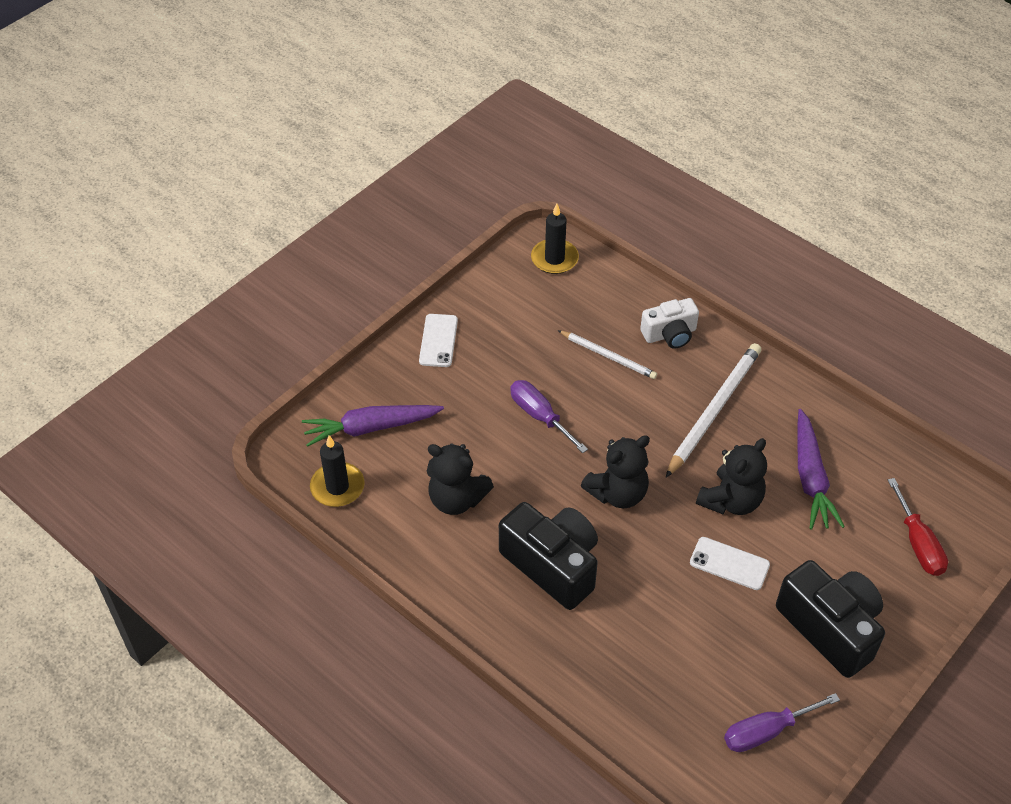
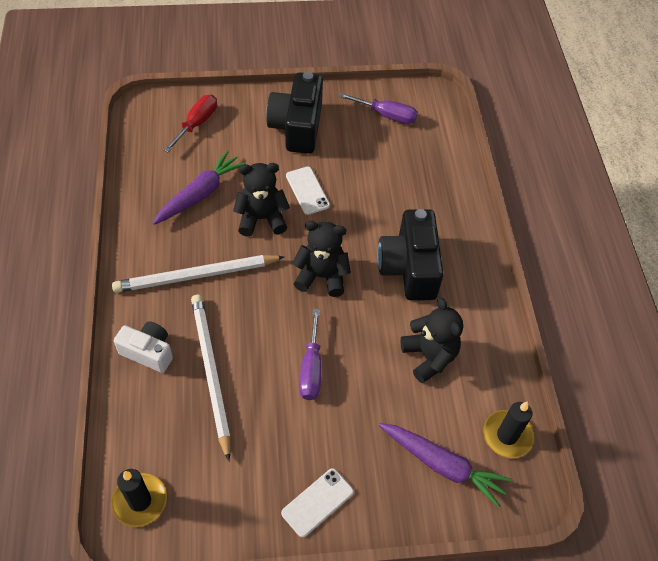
camera: 140 degrees left, 5 degrees up
(608, 356) = (211, 373): white pencil -> white pencil, size x1.68

